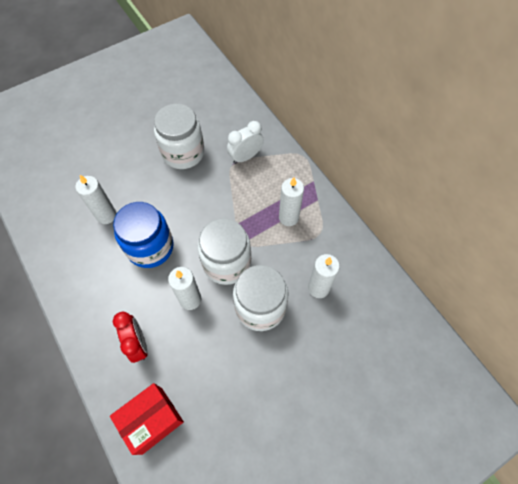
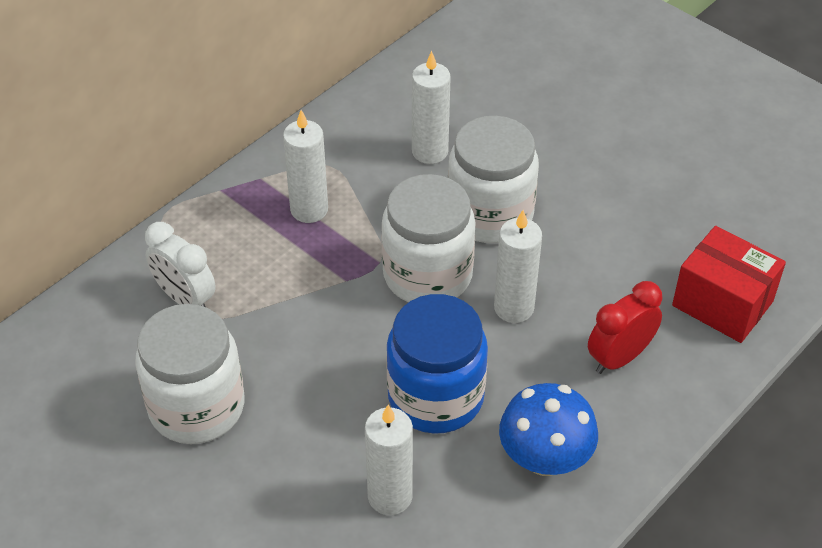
camera: 105 degrees left, 15 degrees down
(96, 286) = (545, 458): none -> blue mushroom

